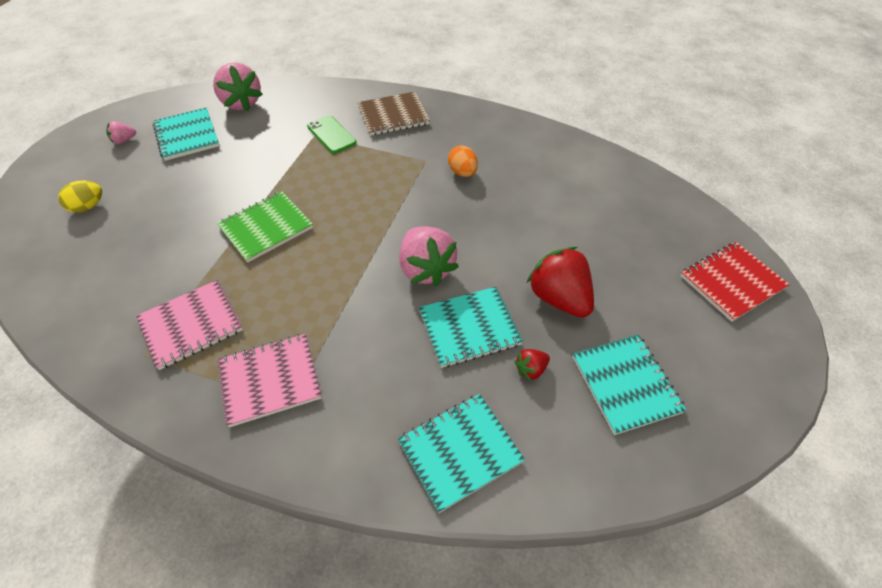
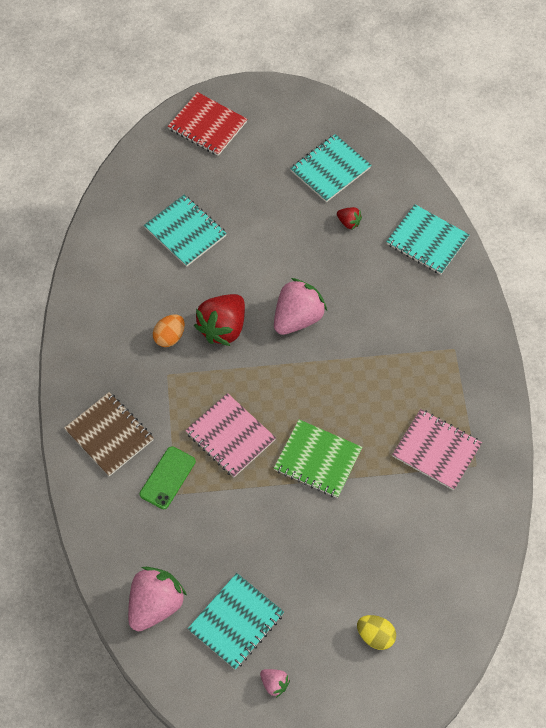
camera: 115 degrees left, 10 degrees up
(270, 380) = (445, 370): pink notebook -> pink notebook (230, 436)
(469, 328) = (336, 269): turquoise notebook -> turquoise notebook (185, 232)
(559, 298) = (279, 223): red strawberry -> red strawberry (223, 328)

